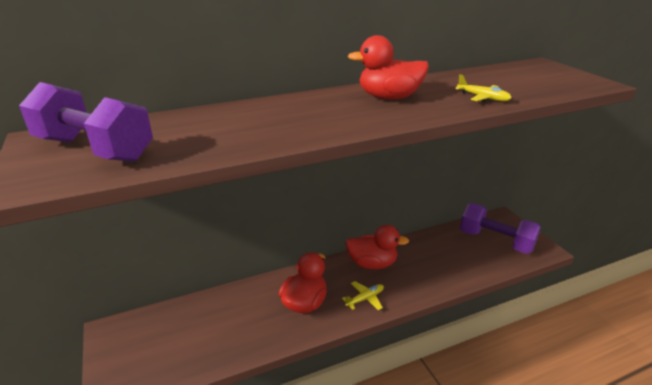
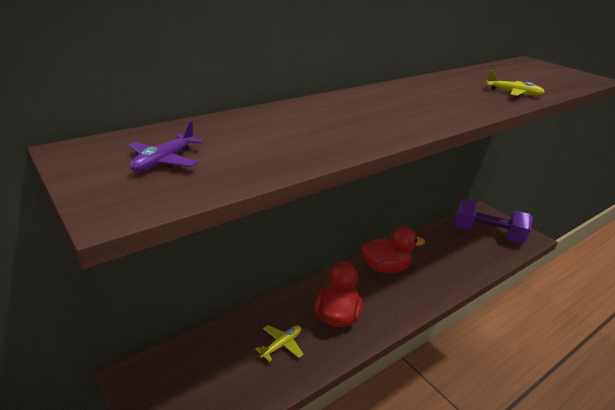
camera: 15 degrees left, 0 degrees up
(95, 150) = (164, 161): purple dumbbell -> purple plane
(365, 298) = (394, 304): yellow plane -> yellow plane (281, 345)
(389, 97) = (429, 94): red duck -> none

